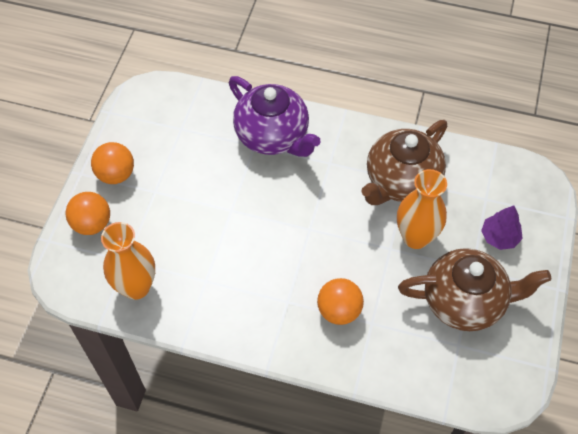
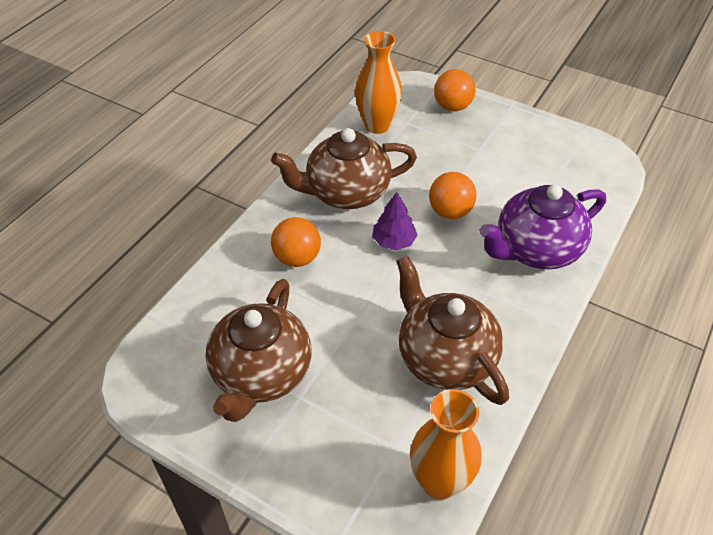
camera: 105 degrees right, 10 degrees down
(116, 174) = (505, 126): orange ball -> orange ball (450, 212)
(244, 291) = (346, 193): none -> brown teapot
(415, 237) = (361, 350): orange vase -> orange vase (440, 482)
(499, 237) = (332, 443): purple tree -> purple tree (394, 241)

